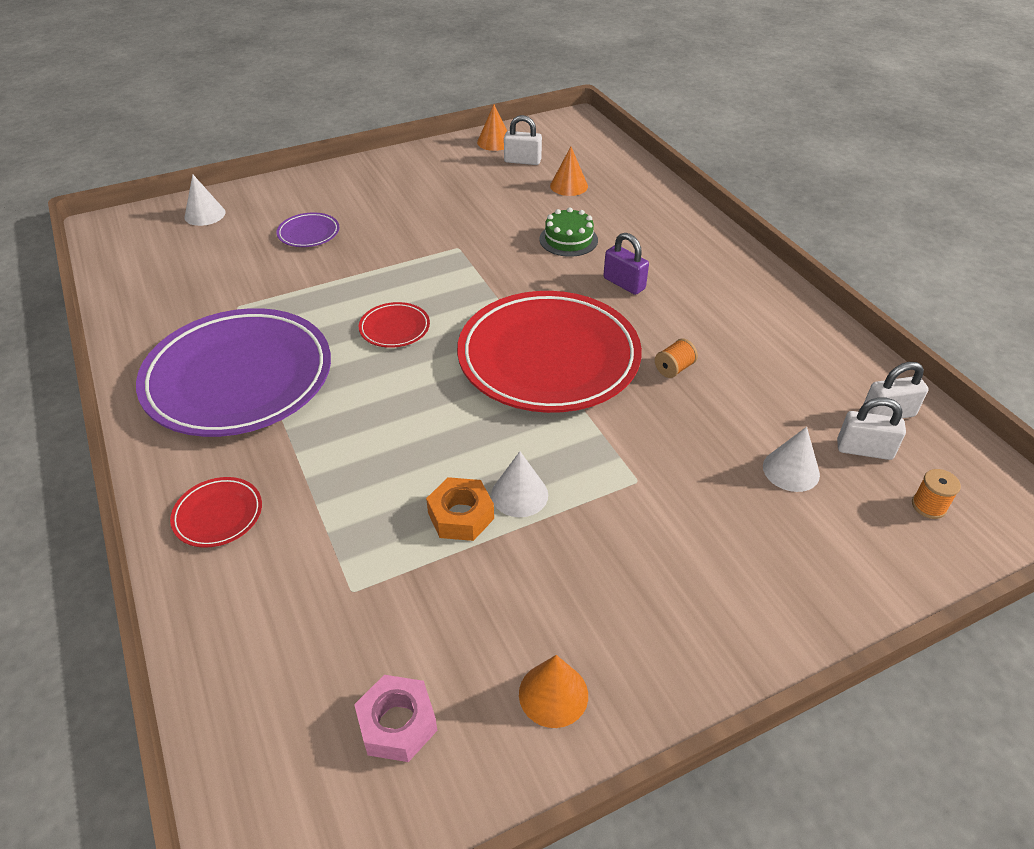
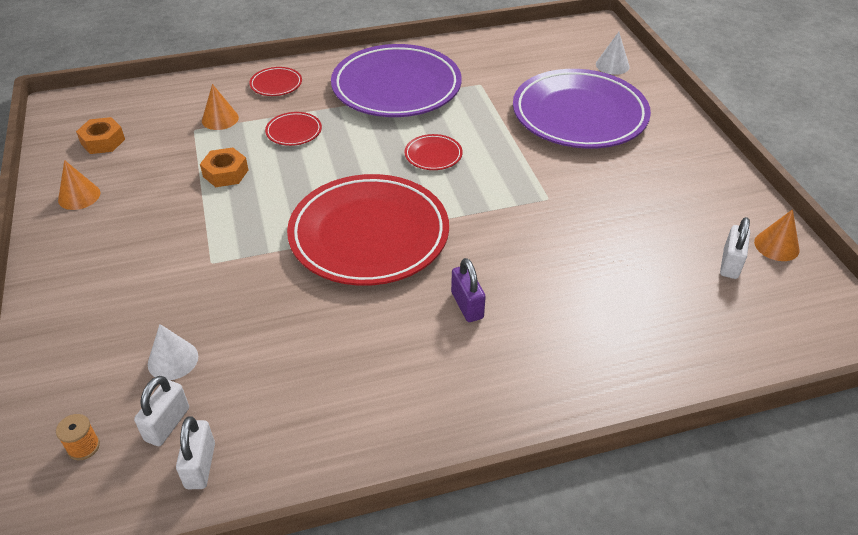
camera: 100 degrees right, 0 degrees up
(309, 233) = (579, 115): purple plate -> purple plate, size x2.48
(352, 464) = (294, 132): none -> red plate
(397, 724) = (103, 141): pink nut -> orange nut
(519, 494) = (229, 201): white cone -> none
(568, 239) = (554, 277): green cake -> none
(569, 186) = (672, 295): orange cone -> orange cone (220, 119)
(624, 283) = (467, 305): purple padlock -> purple padlock turned 75 degrees counterclockwise
(674, 368) = (327, 314): orange spool -> none

